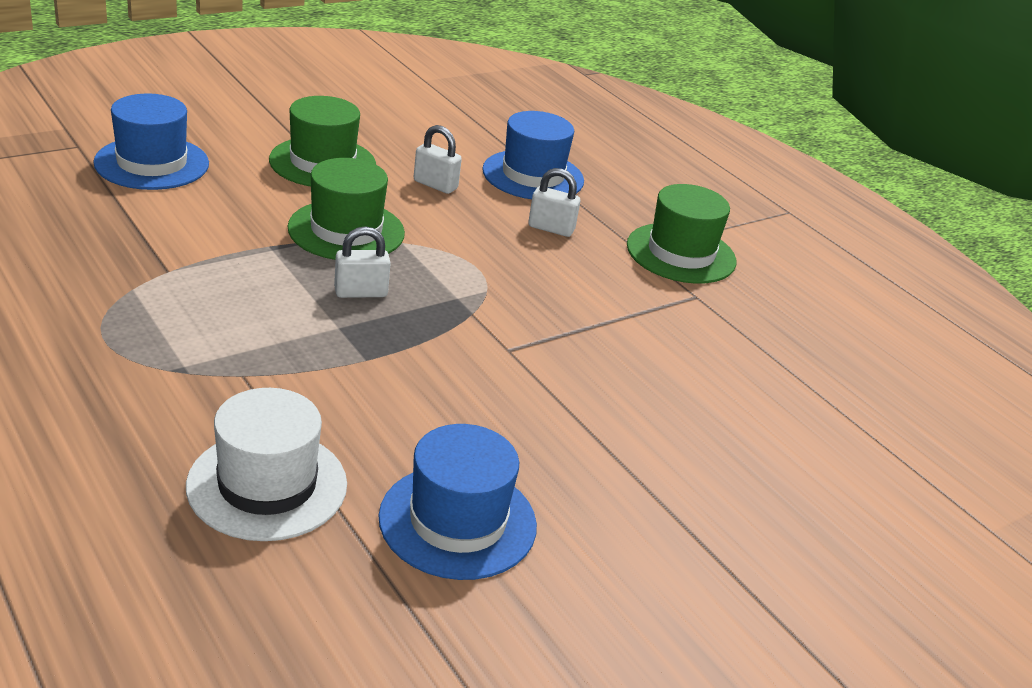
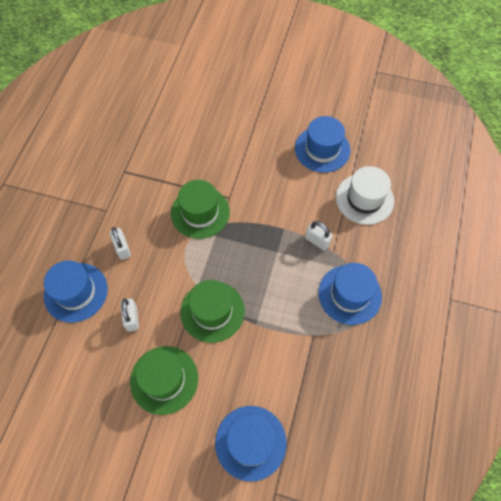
camera: 125 degrees left, 30 degrees up
(153, 337) = (349, 294): none -> blue hat
(360, 292) = (249, 265): white padlock -> white padlock (317, 241)
(681, 253) = (92, 195): green hat -> green hat (200, 212)

